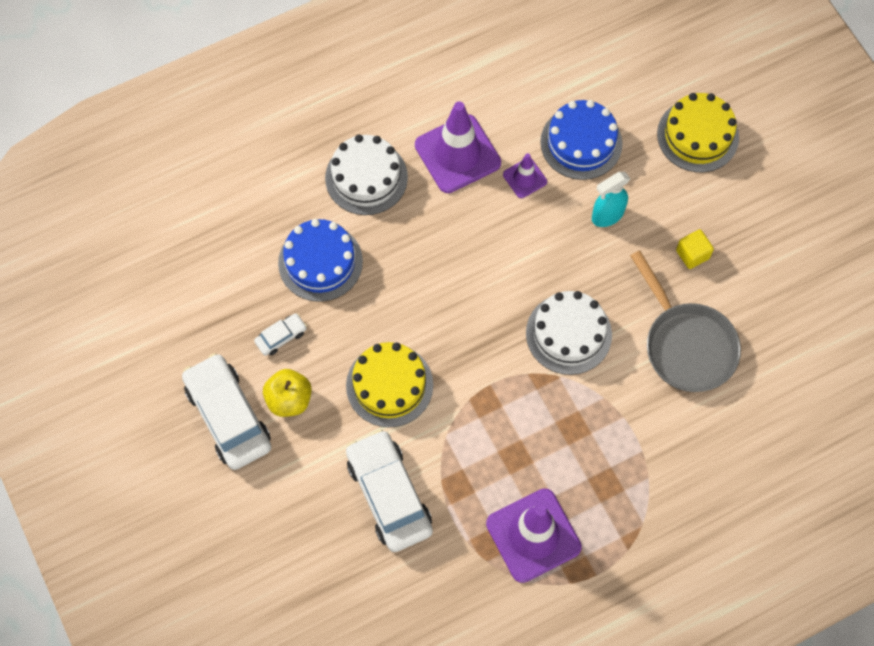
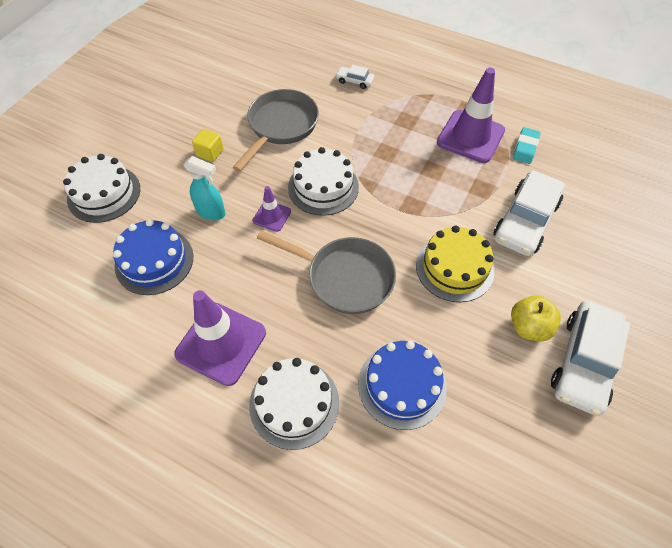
camera: 125 degrees left, 10 degrees down
(281, 337) = (489, 369): white car -> white car (354, 81)
(449, 285) = (345, 277): none -> grey pan
(476, 581) = (525, 148): none -> turquoise eraser
(524, 178) = (213, 281): purple traffic cone -> purple traffic cone (272, 216)
(698, 135) = (104, 193): yellow cake -> white cake

